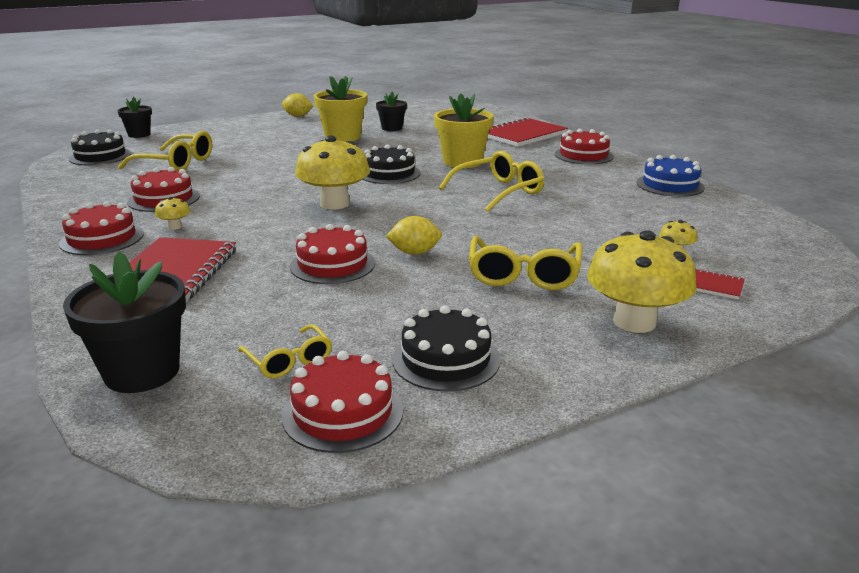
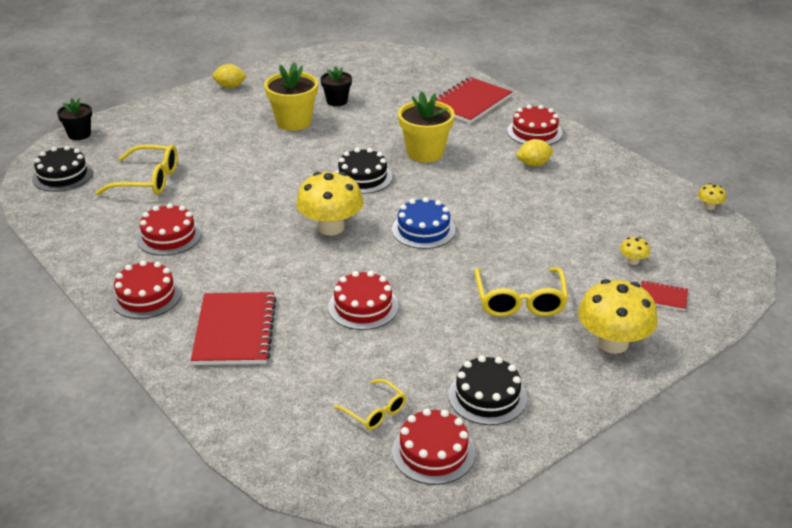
camera: 10 degrees left, 10 degrees up
(142, 372) = (273, 435): black flower pot -> none
(175, 227) = (202, 273): yellow mushroom -> yellow mushroom (709, 206)
(414, 253) = (425, 284): yellow lemon -> yellow lemon (533, 164)
(498, 191) = (471, 195): yellow glasses -> none
(670, 185) = (618, 171): blue cake -> blue cake (423, 230)

